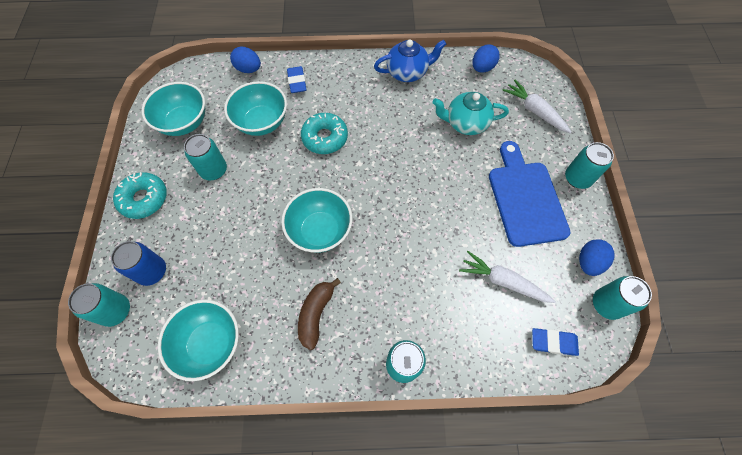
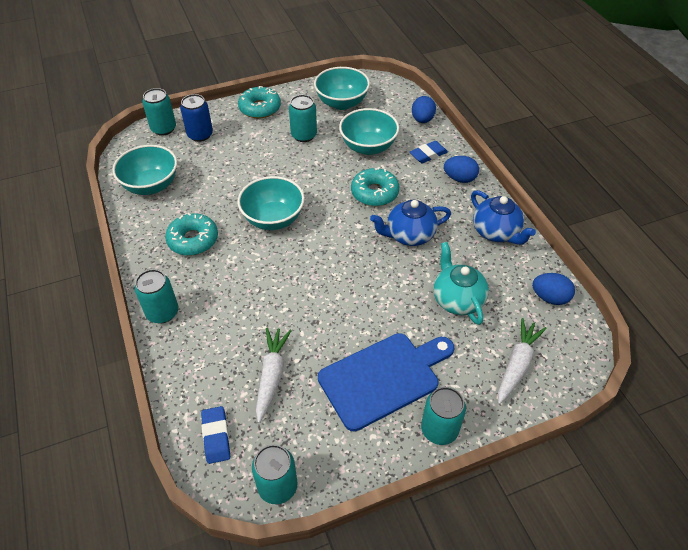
camera: 70 degrees right, 15 degrees down
(316, 314) = (193, 240): brown banana -> turquoise donut
(386, 130) = (409, 235): none -> blue teapot
(588, 262) = (325, 459): blue egg -> blue egg (459, 179)

